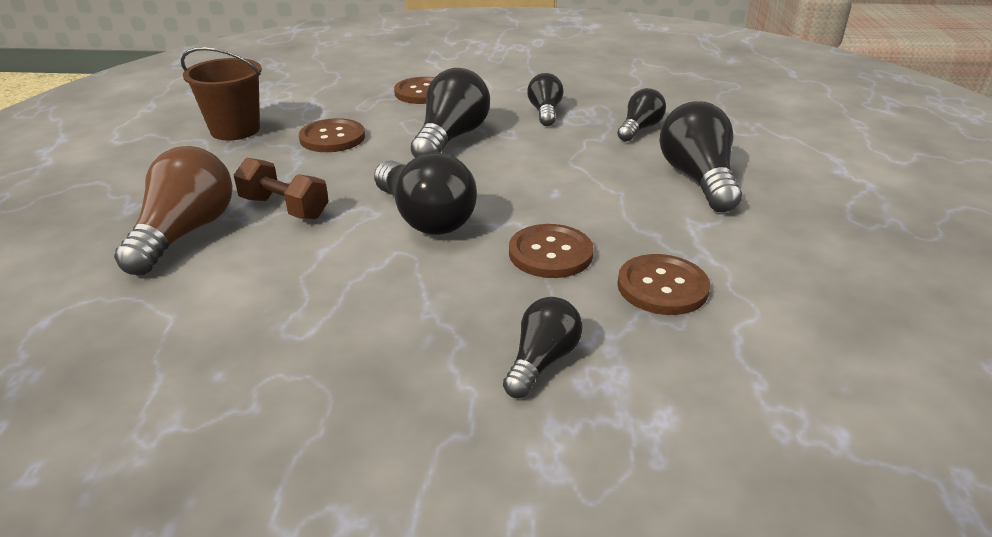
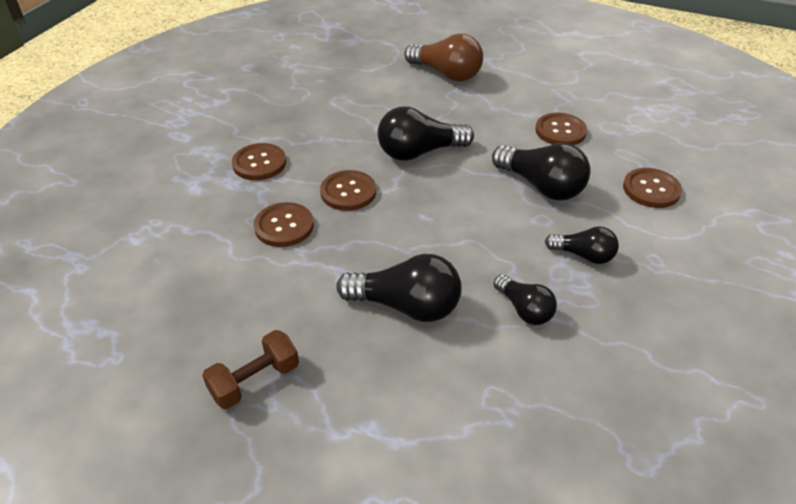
camera: 110 degrees right, 10 degrees up
(235, 130) = (587, 93): brown bucket -> none
(284, 208) = (459, 104): brown dumbbell -> brown dumbbell (255, 381)
(541, 361) = (259, 163): black light bulb -> brown button

